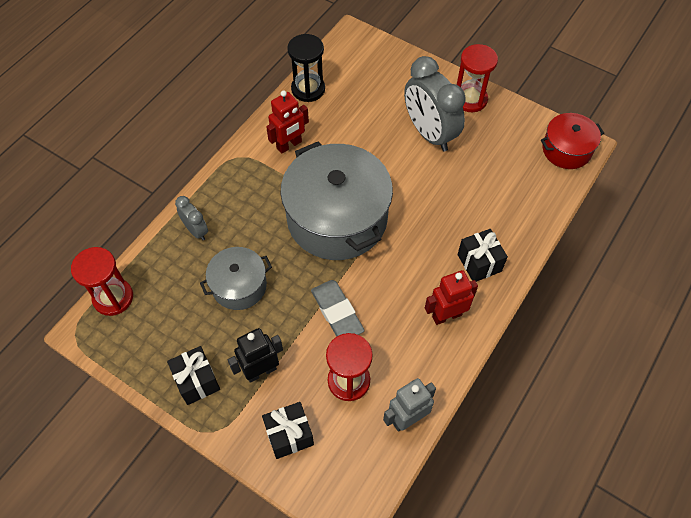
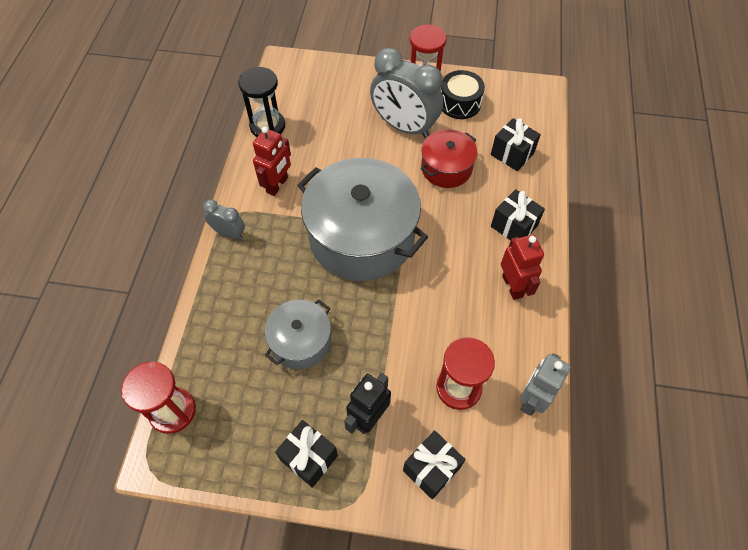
camera: 25 degrees left, 0 degrees up
(196, 230) = (226, 304): grey clock -> grey clock (229, 233)
(337, 312) = (411, 326): grey eraser -> none
(446, 315) = (512, 286): red robot -> red robot turned 120 degrees clockwise
(494, 130) = (459, 103): none -> black drum
(517, 196) = (512, 154): none -> black gift
(566, 150) = (530, 98): red pot -> red pot (446, 168)

